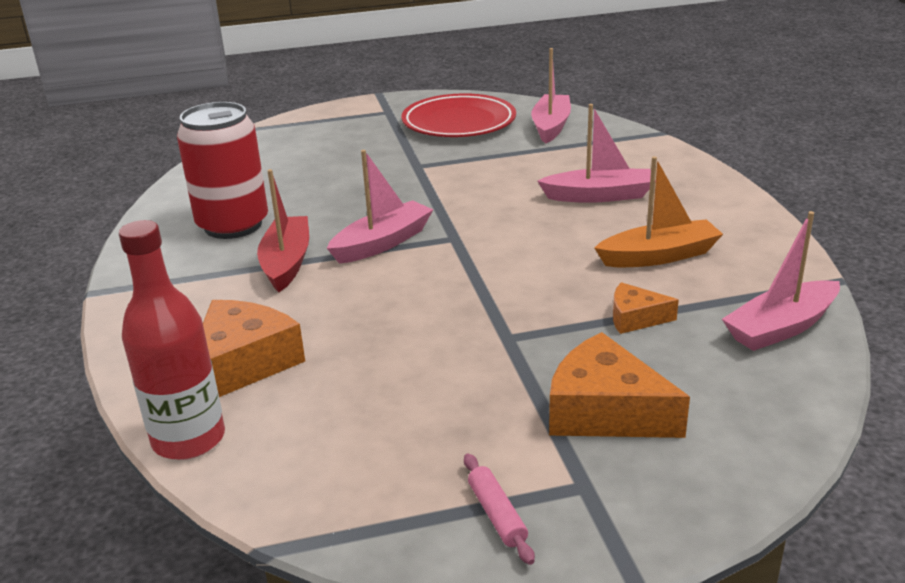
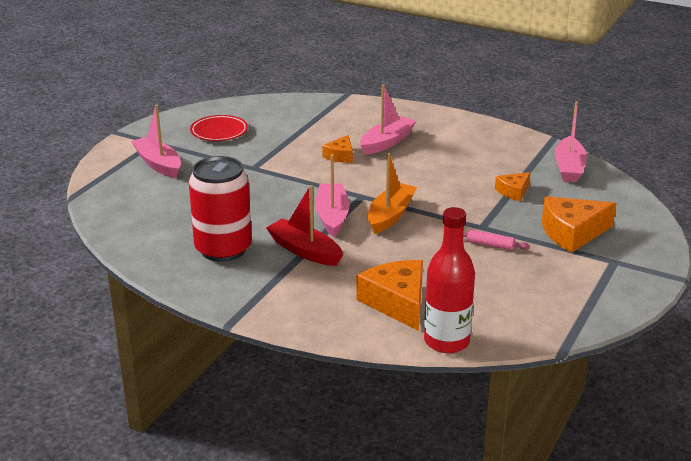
camera: 50 degrees left, 0 degrees up
(459, 123) = (219, 131): red plate -> red plate, size x0.63
(497, 515) = (608, 288): pink rolling pin -> pink rolling pin (490, 245)
(520, 189) = (340, 156): none -> orange cheese
(551, 126) = (280, 113): pink boat -> pink boat (158, 164)
(659, 256) = (470, 160): orange boat -> orange boat (390, 215)

